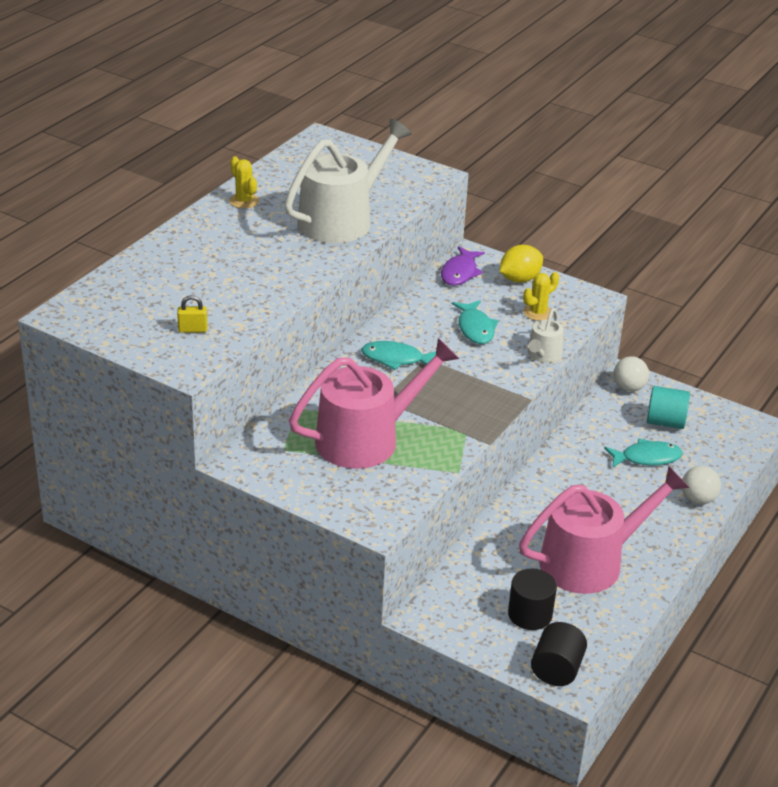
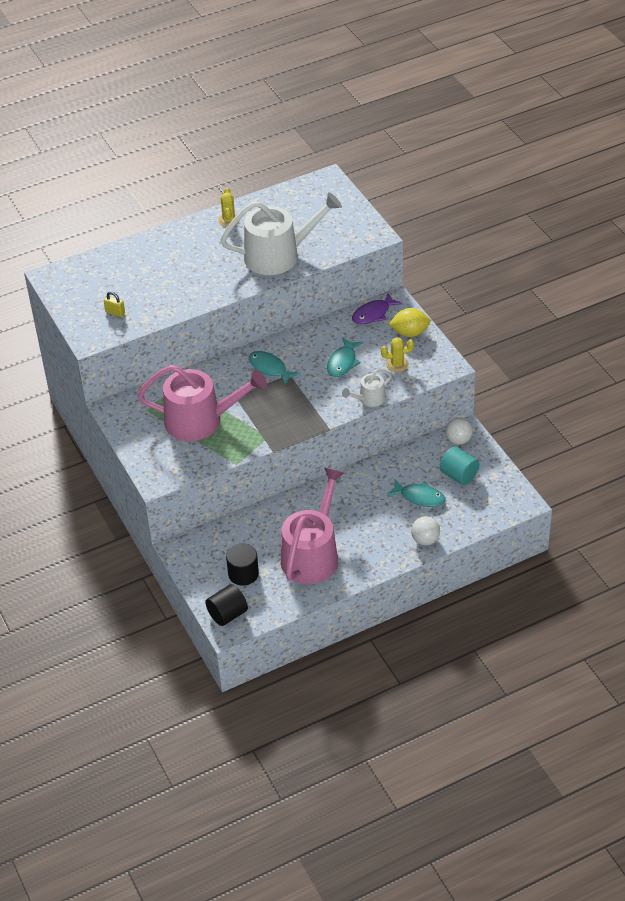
camera: 35 degrees right, 10 degrees up
(590, 561) = (312, 555): pink watering can -> pink watering can turned 75 degrees counterclockwise

